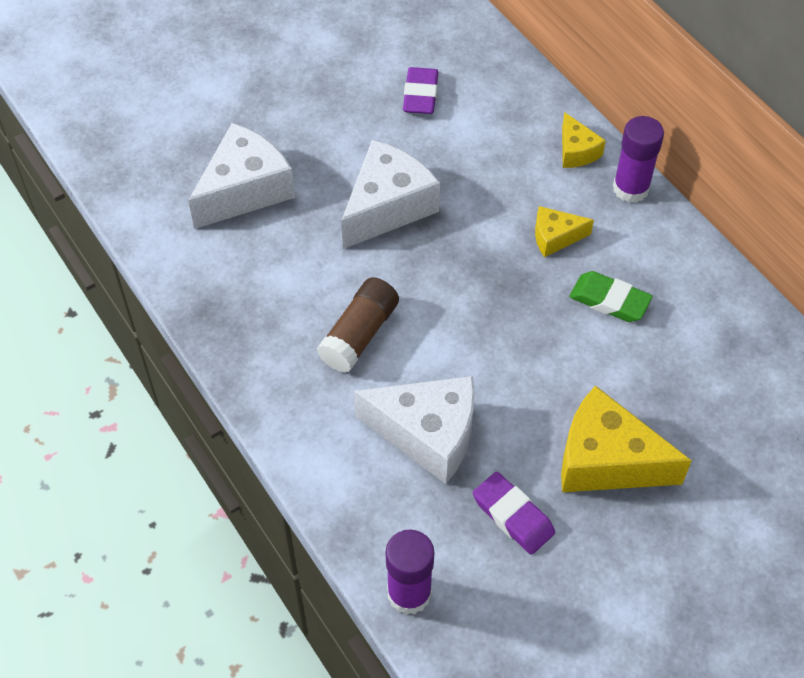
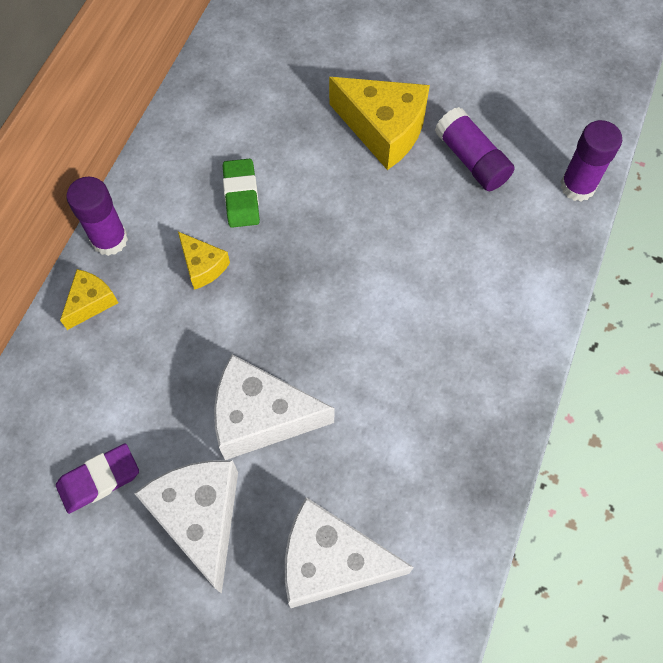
camera: 125 degrees left, 10 degrees up
(359, 335) = (409, 350): brown glue stick -> none
(428, 434) = (455, 247): white cheese -> white cheese (200, 517)
(513, 516) = (471, 160): purple eraser -> purple glue stick
(606, 460) = (383, 130): yellow cheese -> yellow cheese turned 45 degrees counterclockwise

